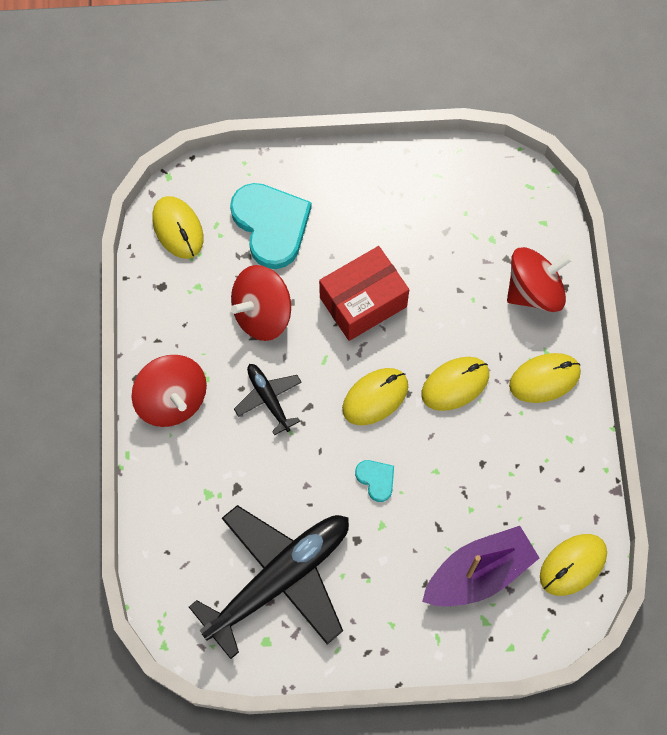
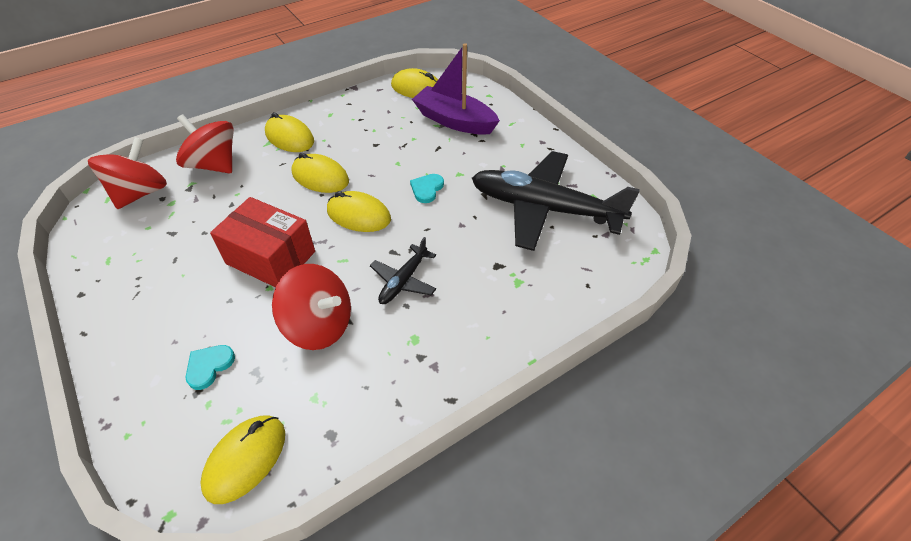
camera: 120 degrees left, 20 degrees down
(172, 400) = (453, 353): red spinning top -> red spinning top (140, 193)
(271, 225) = (209, 366): turquoise heart -> turquoise heart, size x0.46

